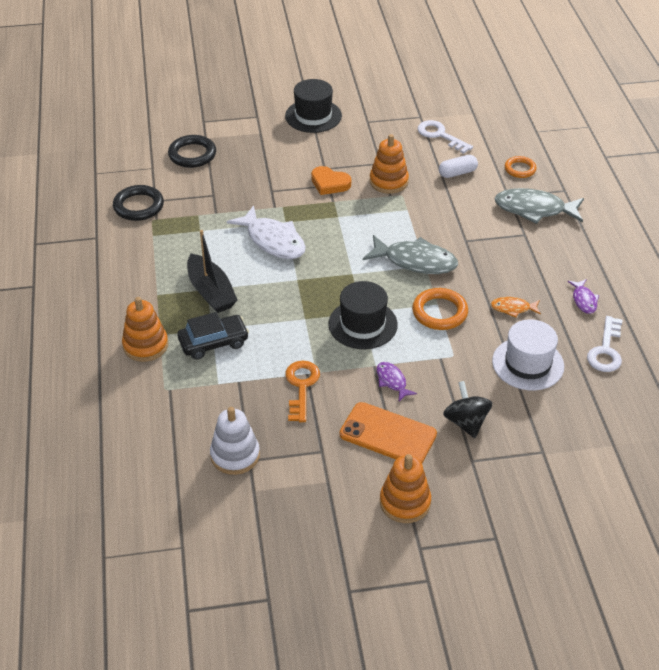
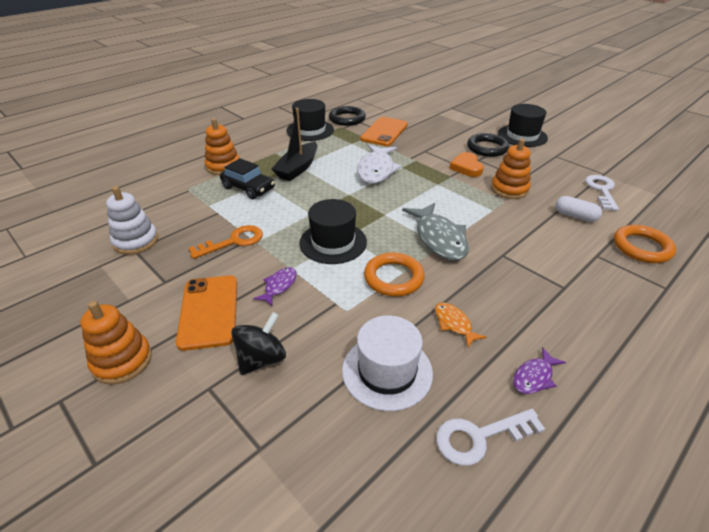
camera: 55 degrees right, 5 degrees down
(133, 246) = (310, 130): none -> black hat
(192, 154) = (416, 116): black ring -> black ring (487, 148)
(202, 196) = (384, 132): none -> orange phone
(520, 169) = (642, 247): orange ring -> orange ring, size x1.54
(534, 209) = (607, 279): grey fish -> none

